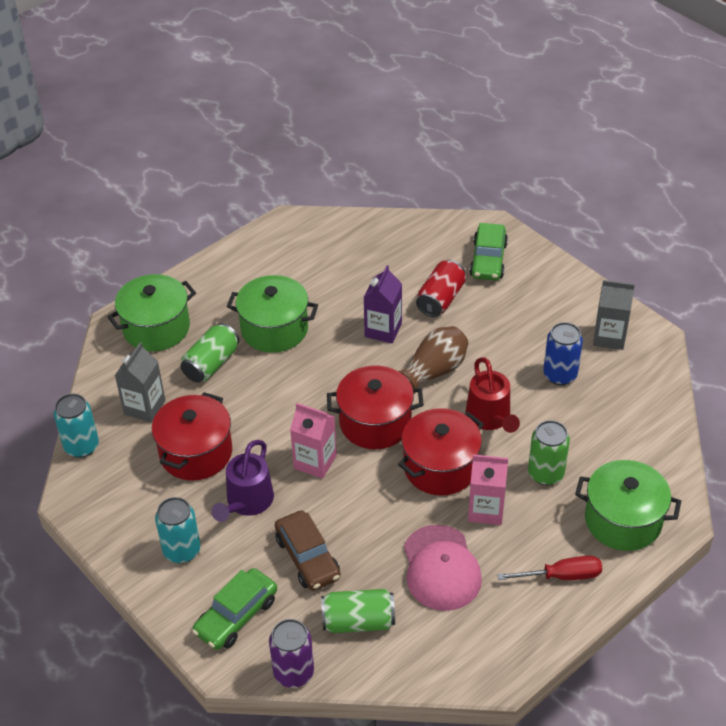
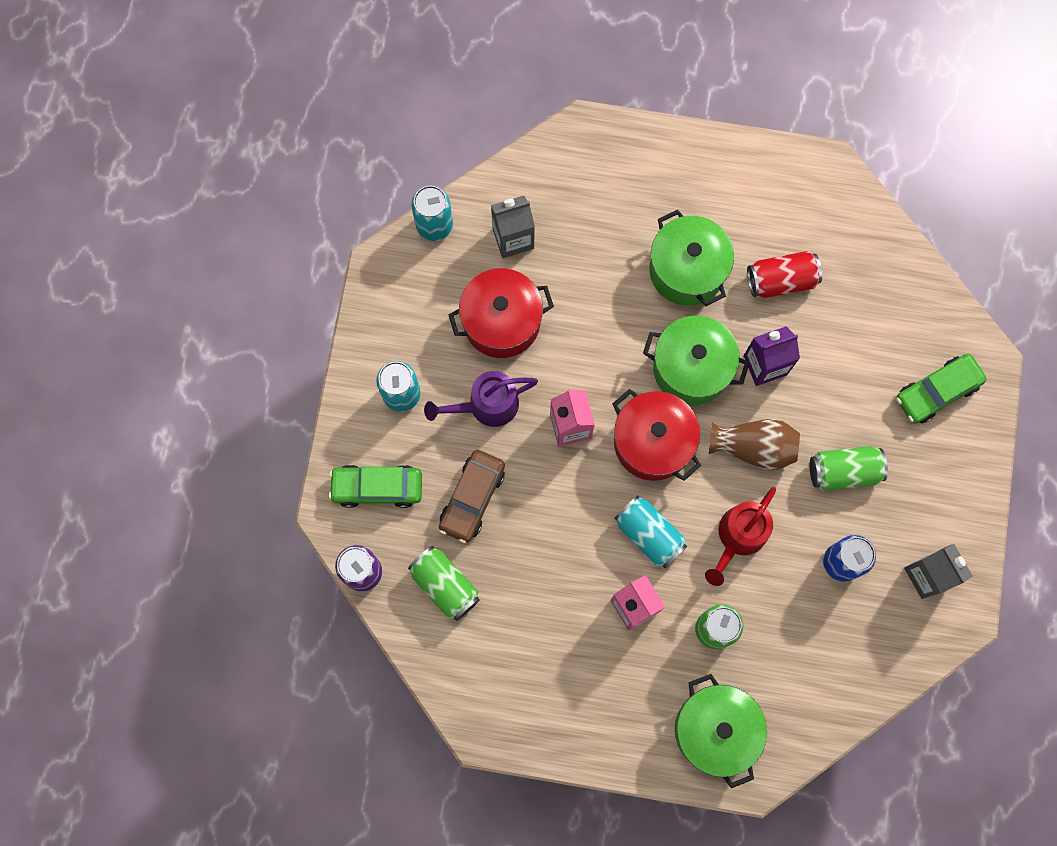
camera: 50 degrees right, 30 degrees up
(156, 328) = (604, 169): green pot -> green pot (691, 368)
(211, 364) = (603, 251): green can -> green can (843, 471)
(440, 299) = (847, 386): red can -> red can (781, 280)
(440, 467) = (649, 534): red pot -> turquoise can
(441, 568) = (546, 612): pink cap -> none
(562, 576) = (615, 717): red screwdriver -> none

